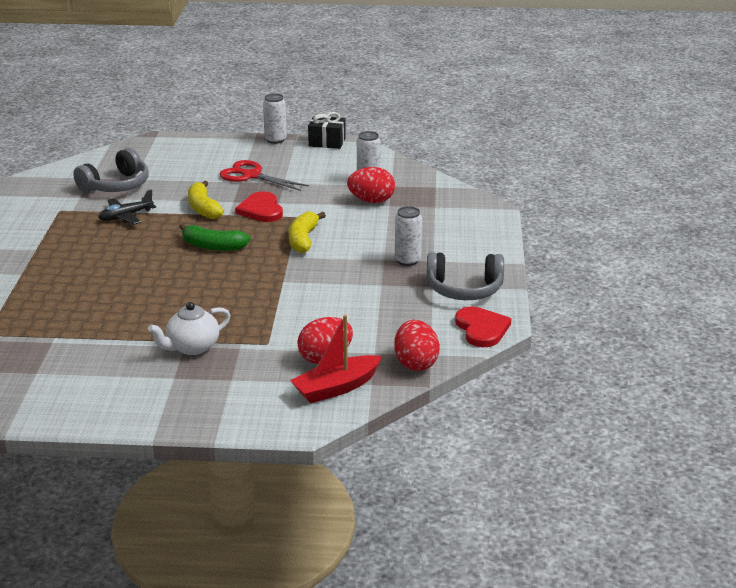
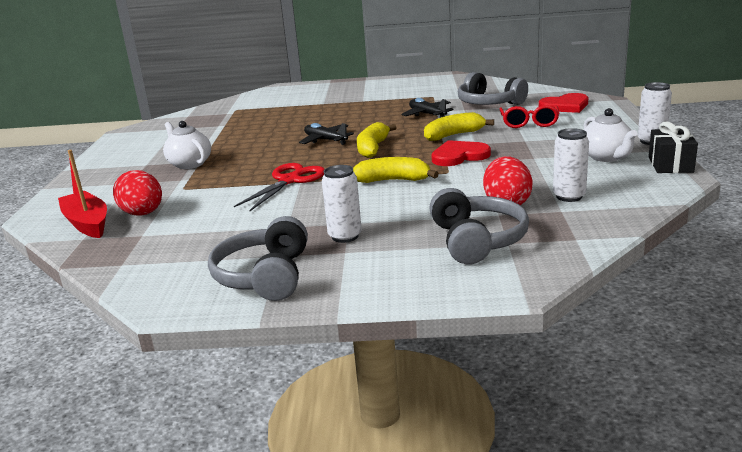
camera: 90 degrees right, 5 degrees down
(169, 270) = (325, 140): none -> black plane
(195, 175) = (529, 123): none -> red glasses
(213, 246) = (373, 148): green banana -> yellow banana
(251, 176) = (542, 143): red scissors -> red scissors (289, 181)
(299, 158) = (606, 157): none -> white teapot
(416, 363) = (107, 257): red egg -> none
(429, 215) = (477, 240): none -> grey headphones
(481, 329) = (161, 292): red heart -> red heart (565, 106)

